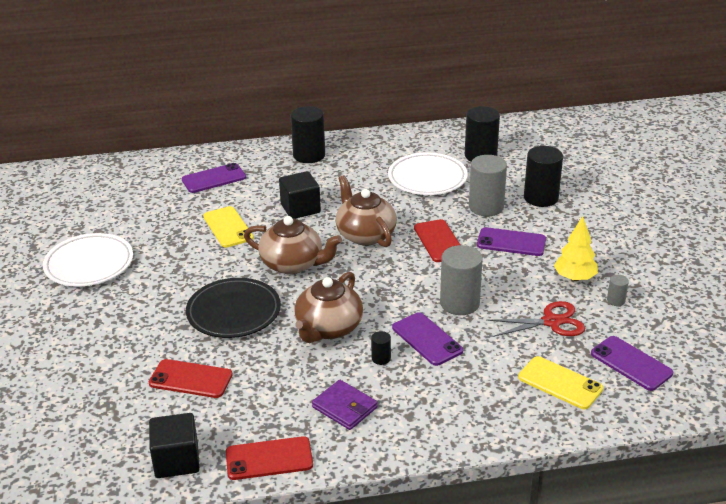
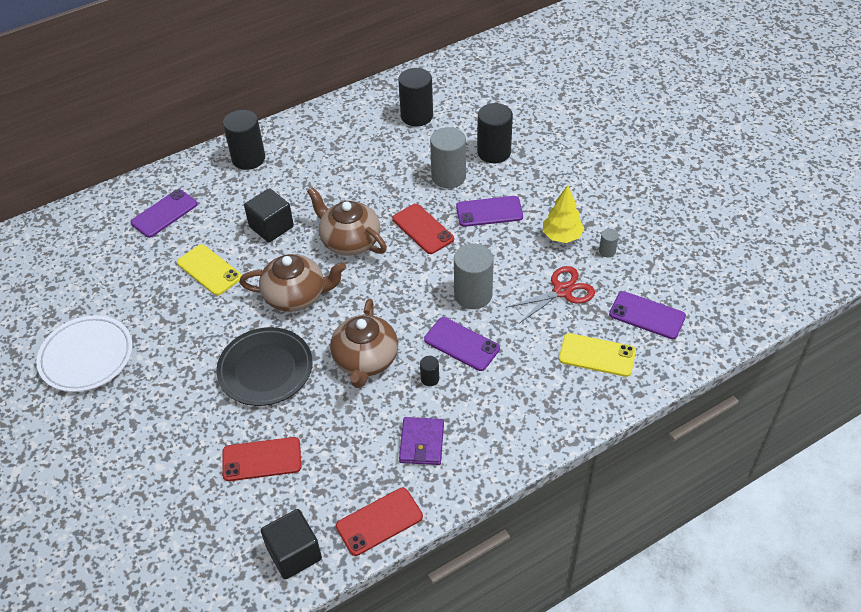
camera: 20 degrees left, 15 degrees up
(345, 407) = (422, 443): purple wallet -> purple wallet turned 75 degrees clockwise
(427, 178) = (378, 156): white plate -> none

